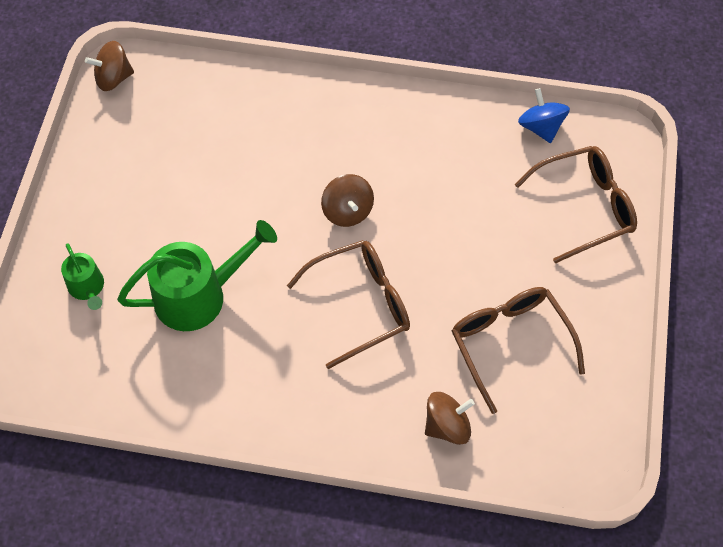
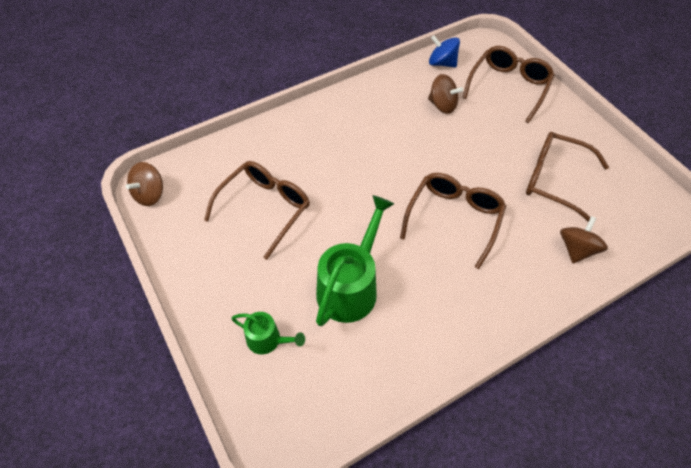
camera: 40 degrees left, 5 degrees down
(198, 164) = (265, 208): none -> brown glasses
(347, 211) = (388, 172): brown spinning top -> brown spinning top (442, 105)

